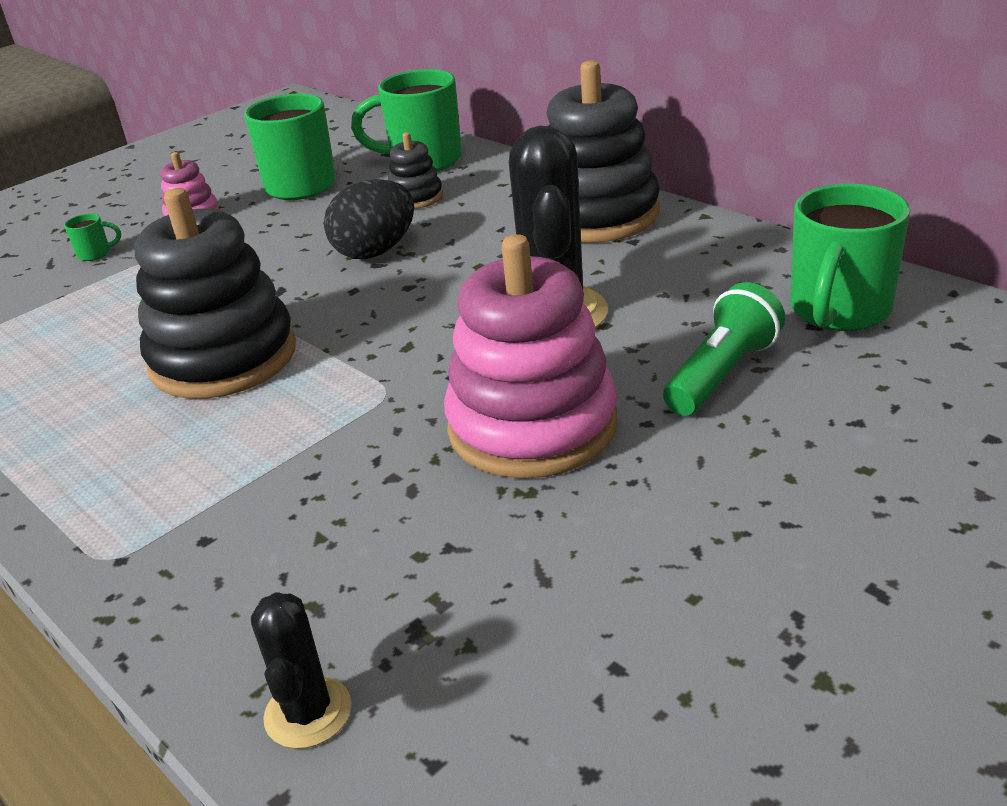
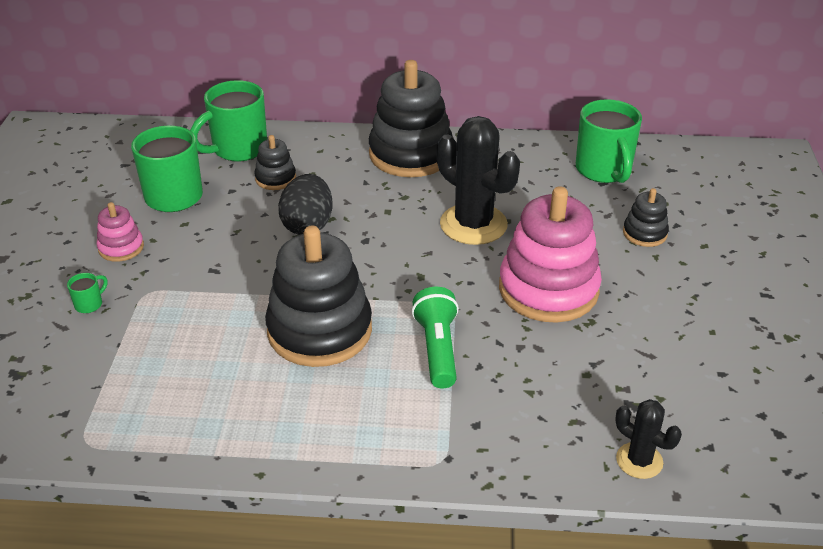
camera: 45 degrees left, 5 degrees up
(722, 374) = (595, 225): green flashlight -> green flashlight (437, 349)
(784, 413) = (644, 233): none -> black stacking toy

